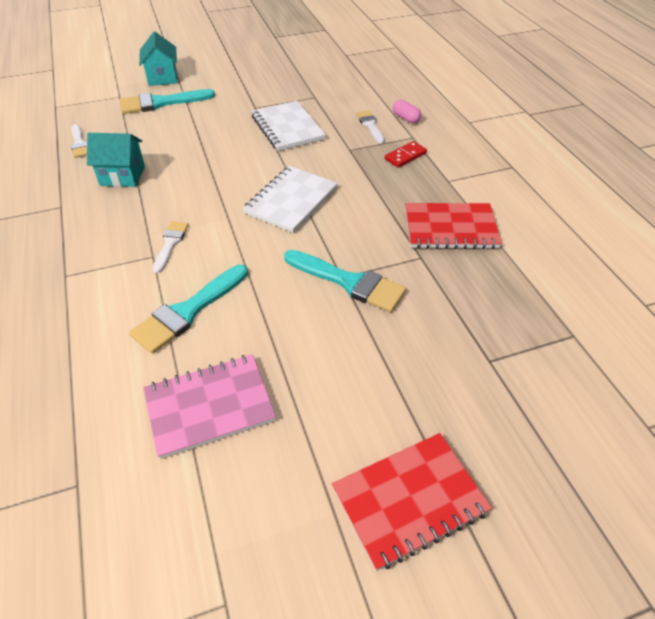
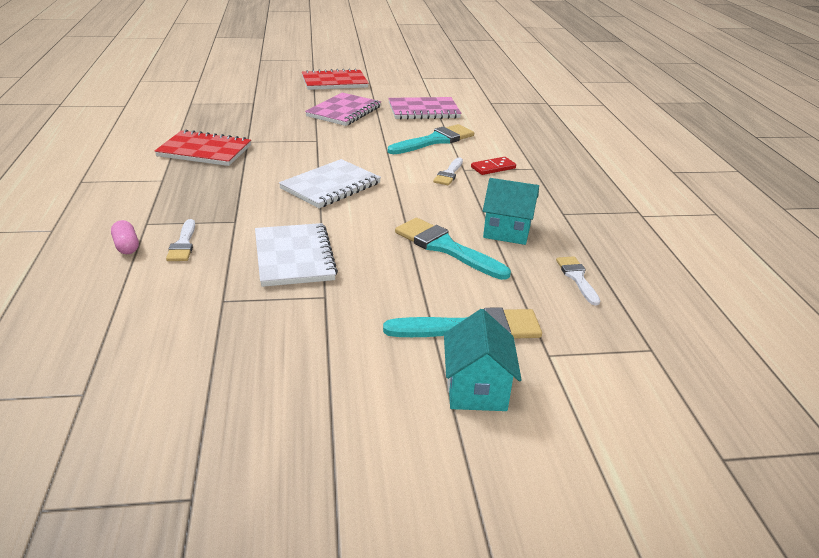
camera: 170 degrees left, 15 degrees down
(339, 367) = (344, 112): none -> pink notebook
(349, 282) = (313, 137): turquoise brush -> turquoise brush (446, 248)
(405, 156) = (179, 205): red domino -> red domino (493, 168)

